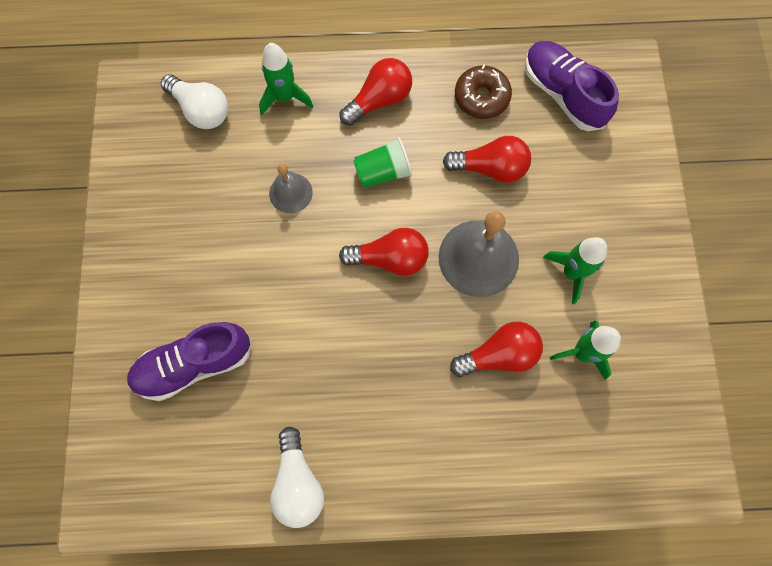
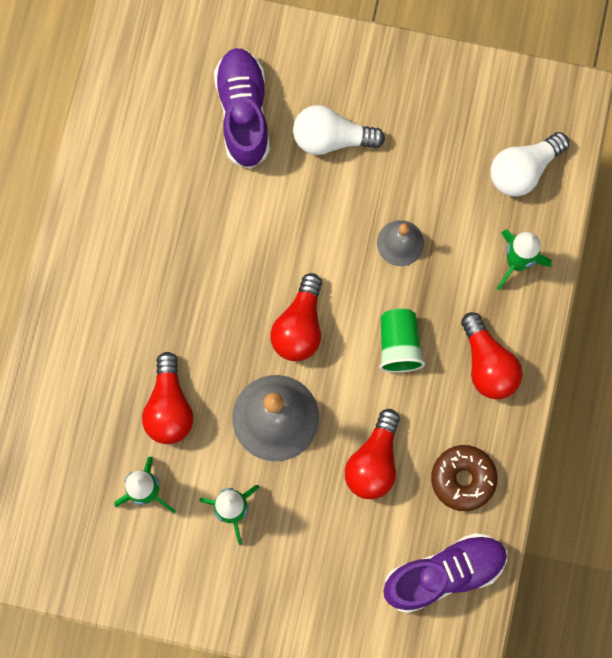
camera: 105 degrees right, 5 degrees up
(298, 482) = (104, 185): white light bulb -> white light bulb (331, 138)

